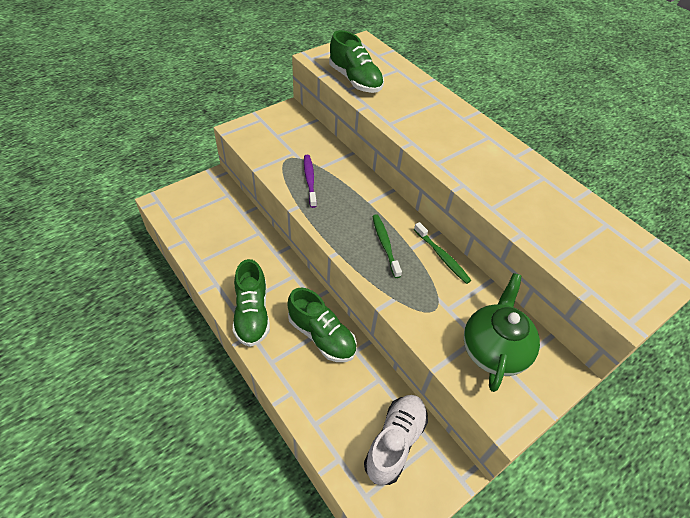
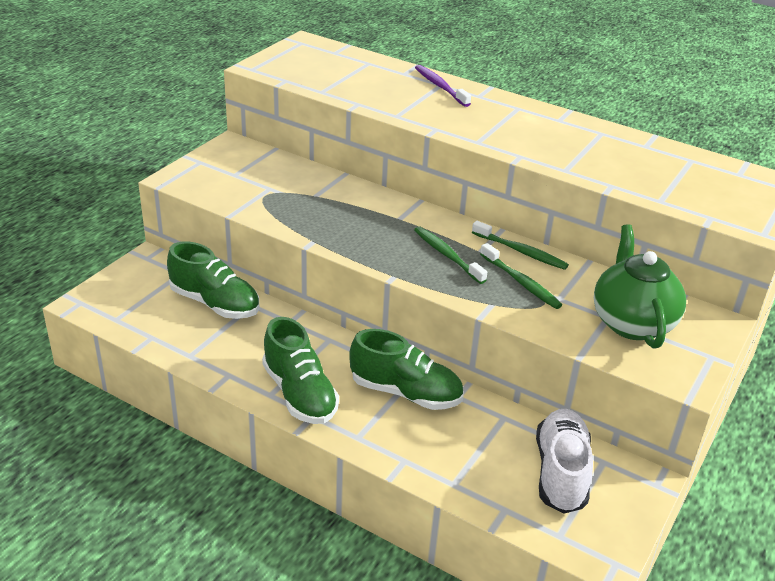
camera: 20 degrees left, 15 degrees down
(309, 180) = (310, 212): purple toothbrush -> purple toothbrush (440, 86)
(355, 80) = (324, 81): green shoe -> green shoe (215, 303)
(427, 285) = (521, 282): none -> green toothbrush

